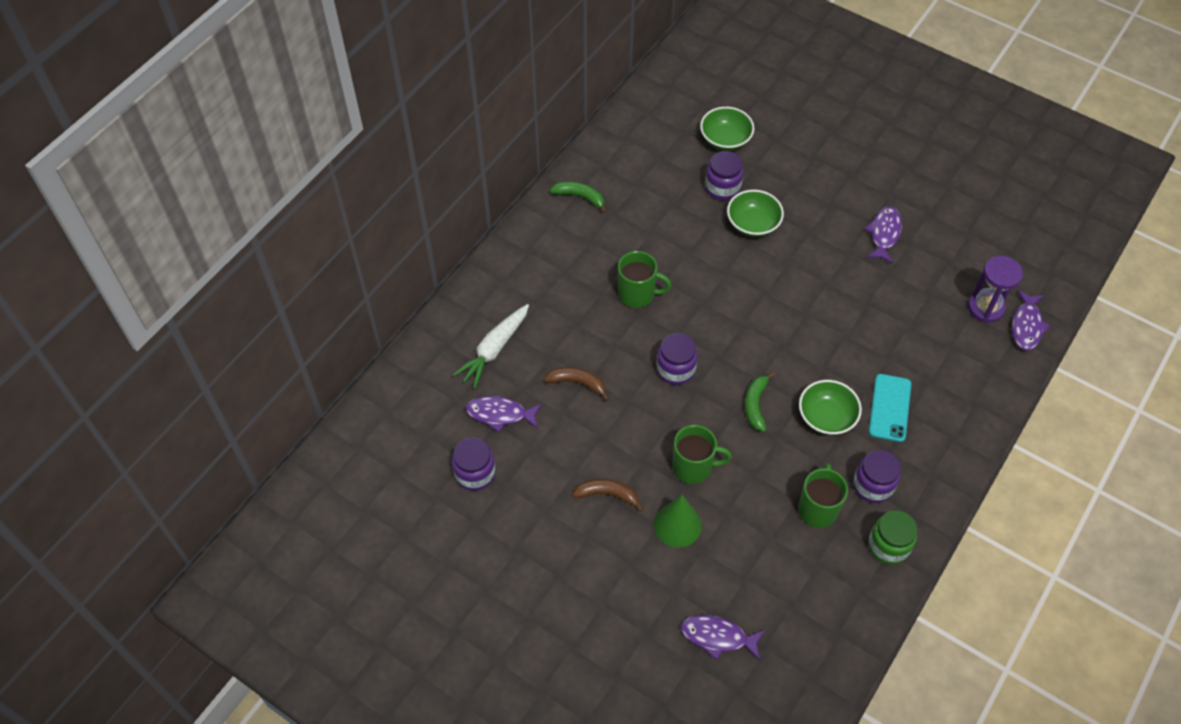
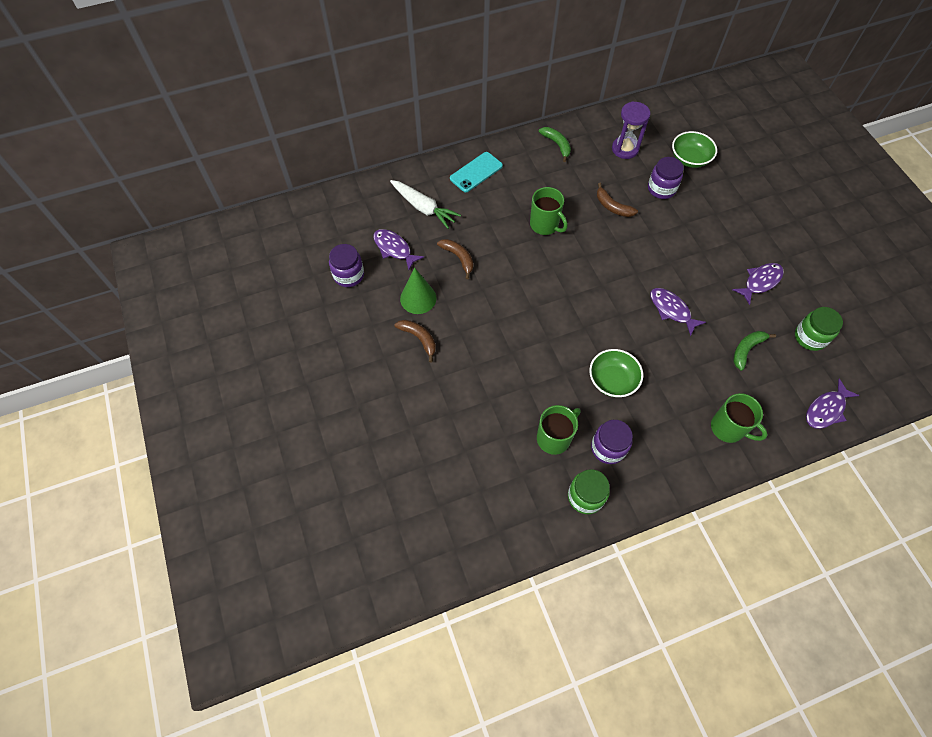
camera: 35 degrees right, 5 degrees up
(494, 349) = (423, 208): white carrot -> white carrot turned 120 degrees counterclockwise
(675, 369) = (530, 287): purple jar -> none
(677, 525) = (448, 387): green cone -> green cone (418, 298)
(689, 235) = (612, 206): none -> brown banana
(693, 467) = (490, 356): green mug -> green mug (728, 428)
(717, 637) = (413, 476): purple fish -> purple fish (671, 310)
(753, 224) = (664, 223): green bowl -> none
(755, 405) = (567, 342): green banana -> green banana (746, 350)
(889, 408) = (665, 402): turquoise phone -> turquoise phone (476, 172)
(965, 264) = (810, 337): none -> green jar
(985, 307) = (802, 377): purple hourglass -> purple hourglass (625, 149)

